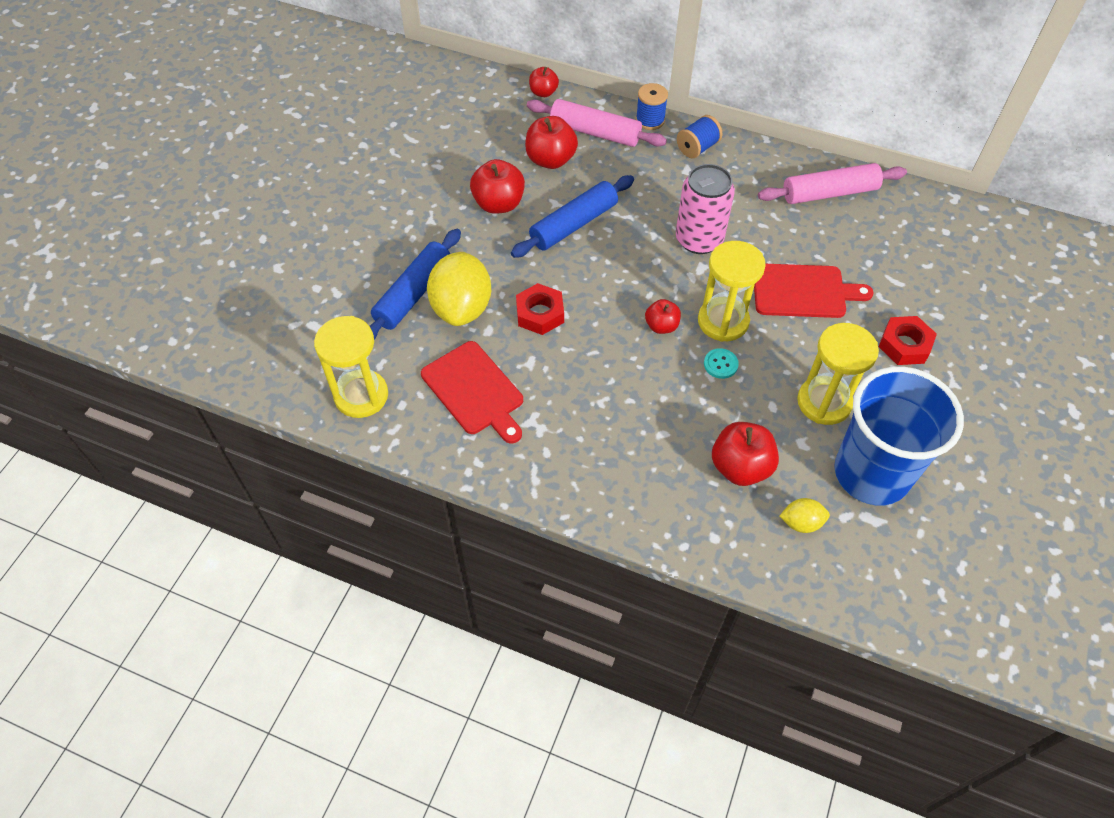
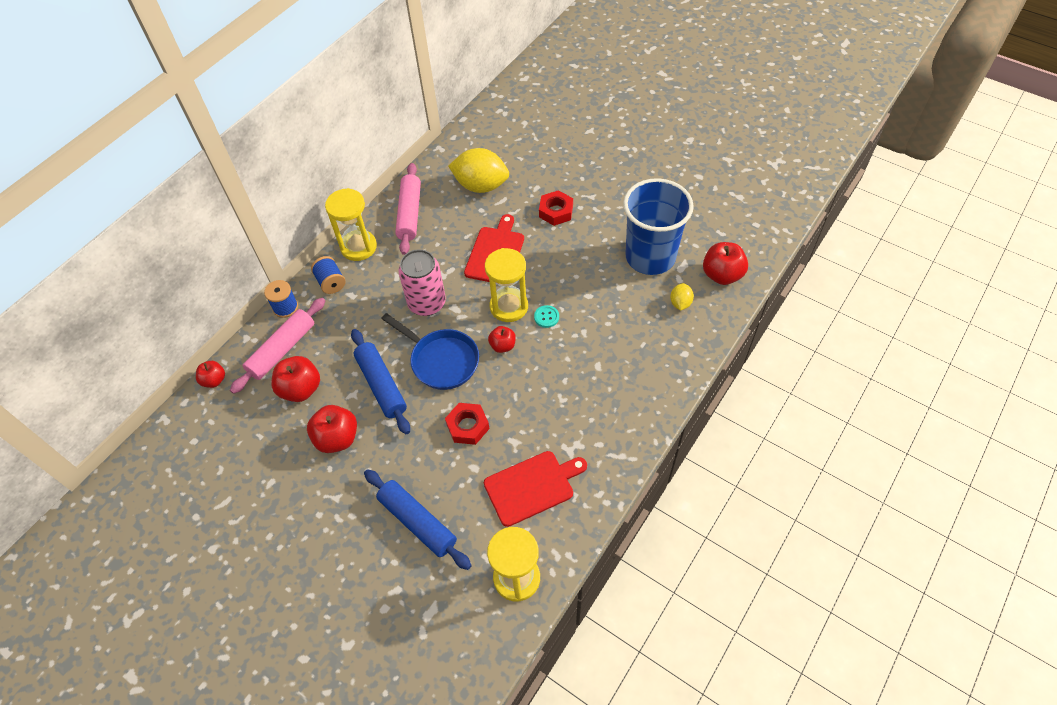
camera: 75 degrees left, 0 degrees up
(462, 308) = (444, 485): yellow lemon -> yellow lemon (481, 186)
(622, 271) = (441, 360): none -> blue pan
(740, 467) = (633, 326): red apple -> red apple (722, 275)
(824, 402) = (591, 266): yellow hourglass -> yellow hourglass (358, 247)

